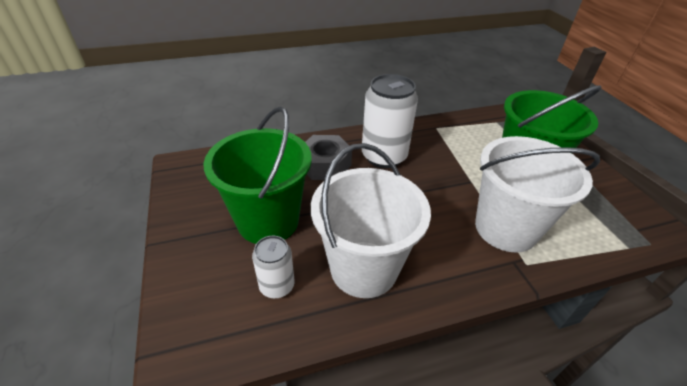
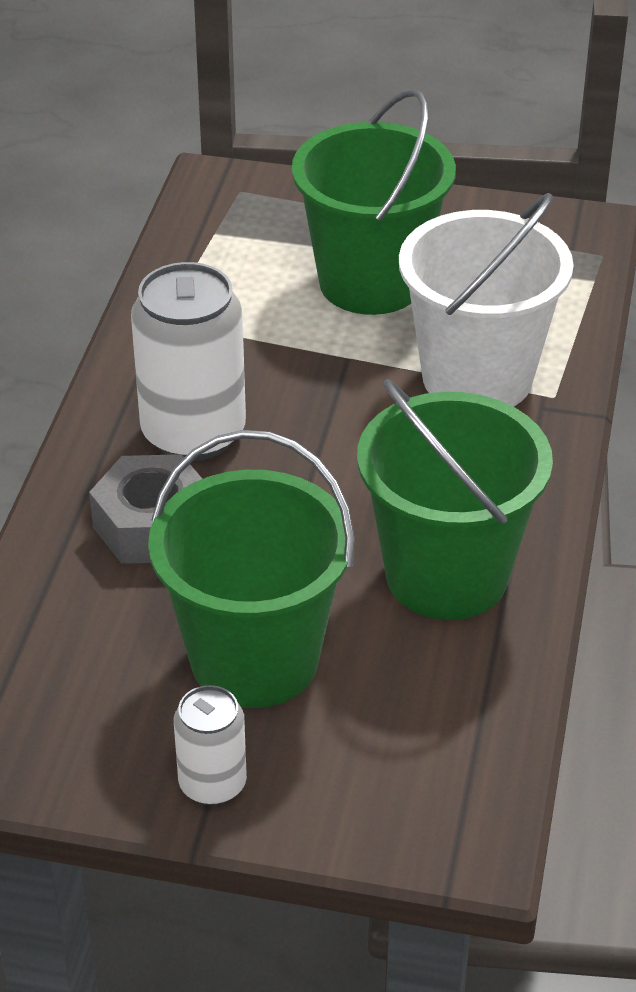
camera: 60 degrees left, 0 degrees up
(277, 286) = (413, 691): white can -> white can (212, 784)
(363, 268) = (446, 575): white bucket -> green bucket

